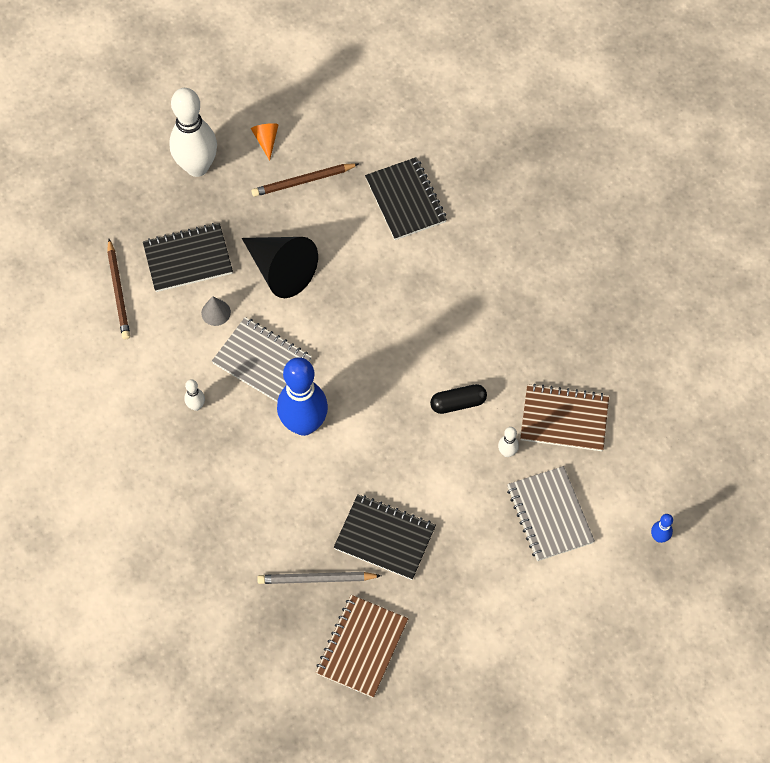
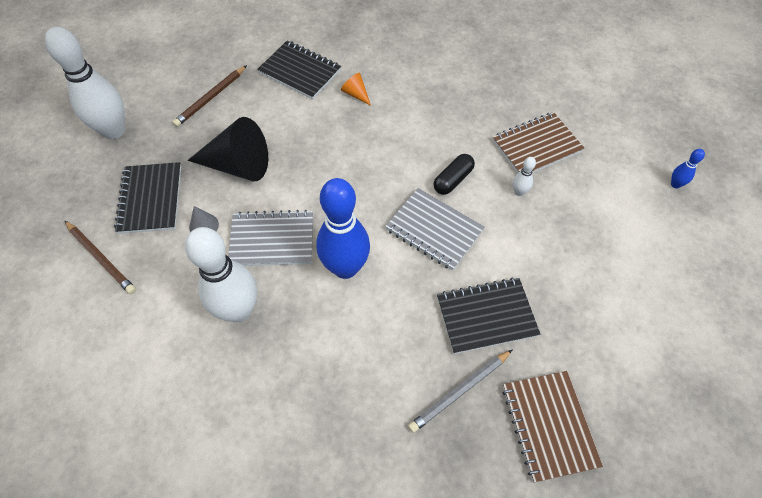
camera: 35 degrees left, 5 degrees down
(188, 259) = (150, 199): black notebook -> black notebook turned 45 degrees counterclockwise
(196, 406) = (238, 310): white bowling pin -> white bowling pin, size x2.44
(266, 140) = (161, 86): orange cone -> orange cone (356, 94)
(549, 515) = (590, 217): grey notebook -> grey notebook (434, 230)

